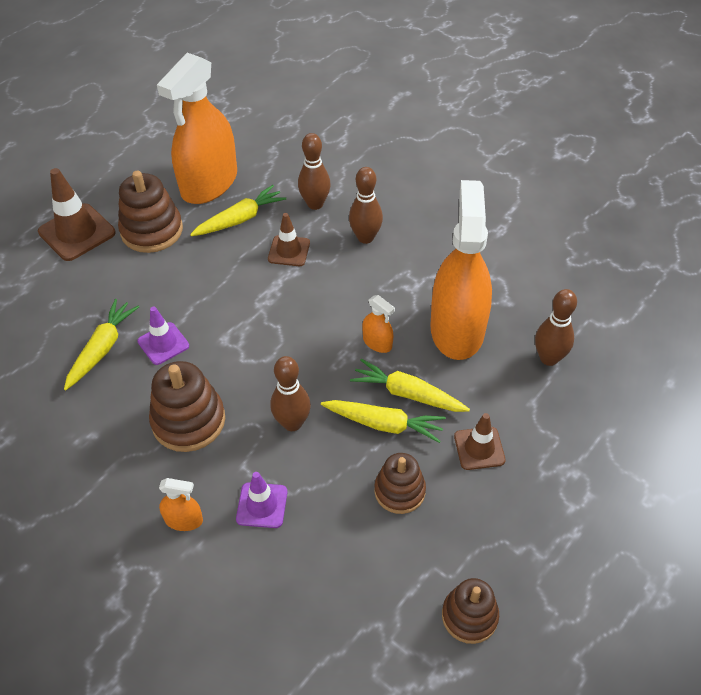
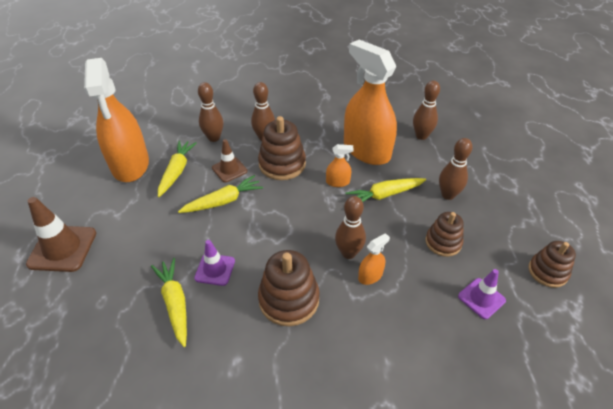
camera: 45 degrees left, 5 degrees down
(152, 231) = (122, 213): brown stacking toy -> brown stacking toy (282, 164)
(184, 520) = (360, 356): orange spray bottle -> orange spray bottle (370, 276)
(262, 505) = (390, 308): purple traffic cone -> purple traffic cone (481, 298)
(384, 424) = (393, 217): yellow carrot -> yellow carrot (223, 201)
(479, 448) = (448, 195): brown traffic cone -> brown bowling pin

